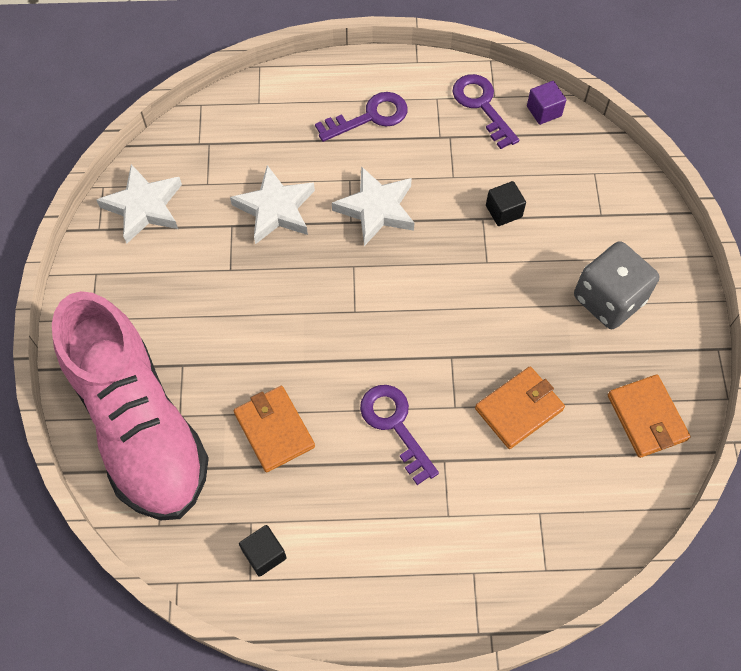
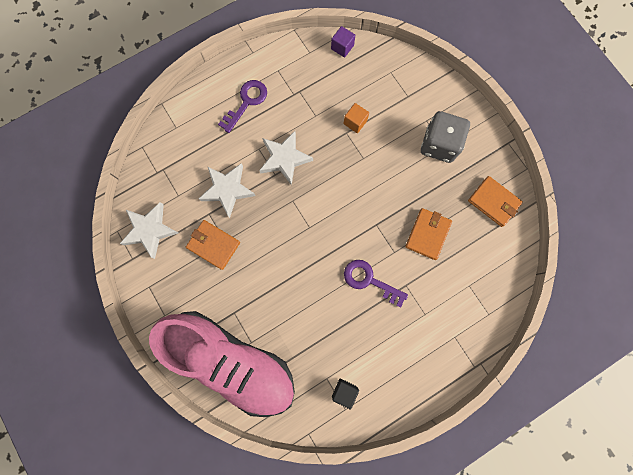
camera: 30 degrees left, 15 degrees up
(274, 430) = (307, 320): orange wallet -> orange wallet (213, 245)
(482, 105) = (306, 62): purple key -> none
(503, 211) = (355, 122): black cube -> orange cube

